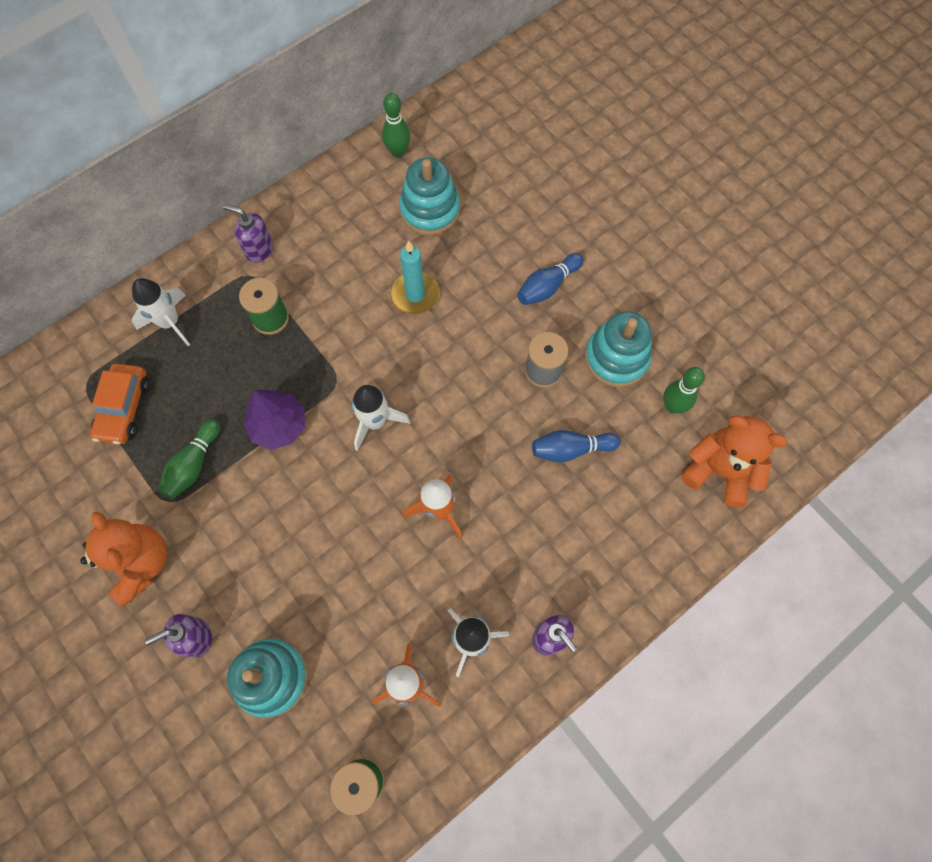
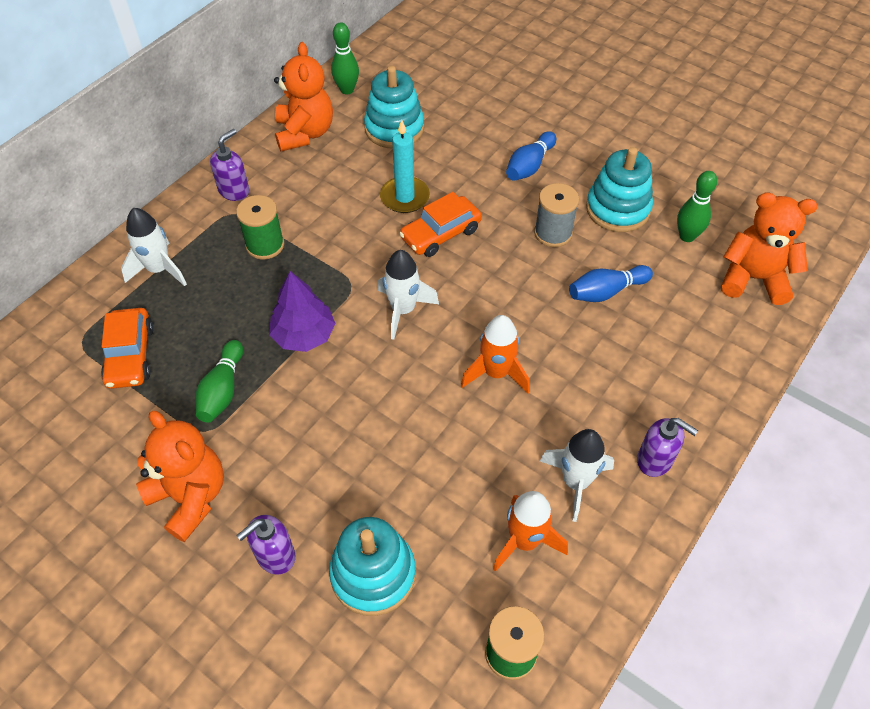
camera: 15 degrees left, 15 degrees down
(258, 249) = (234, 190): purple soap dispenser -> purple soap dispenser turned 120 degrees clockwise
(342, 196) = (305, 133): none -> orange teddy bear
(436, 345) = (440, 234): none -> orange car

